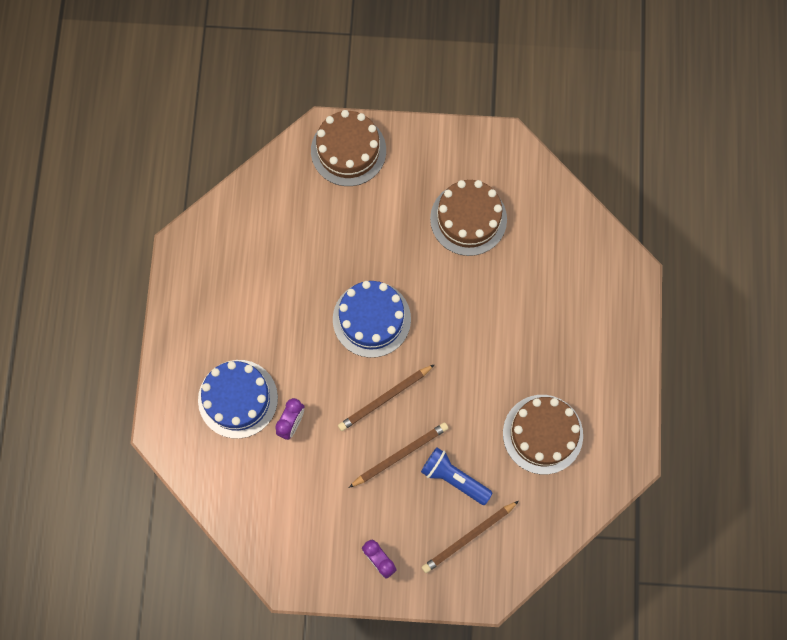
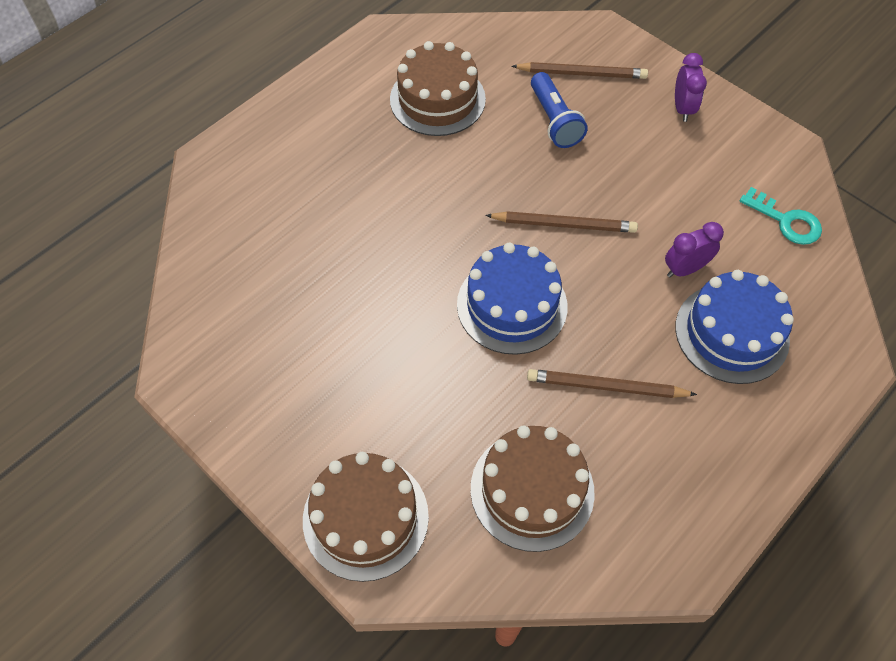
camera: 140 degrees left, 15 degrees down
(254, 511) = (786, 221): none -> turquoise key
(400, 455) = (591, 170): brown pencil -> brown pencil (606, 386)
(468, 219) = (308, 327): brown cake -> brown cake (532, 490)

